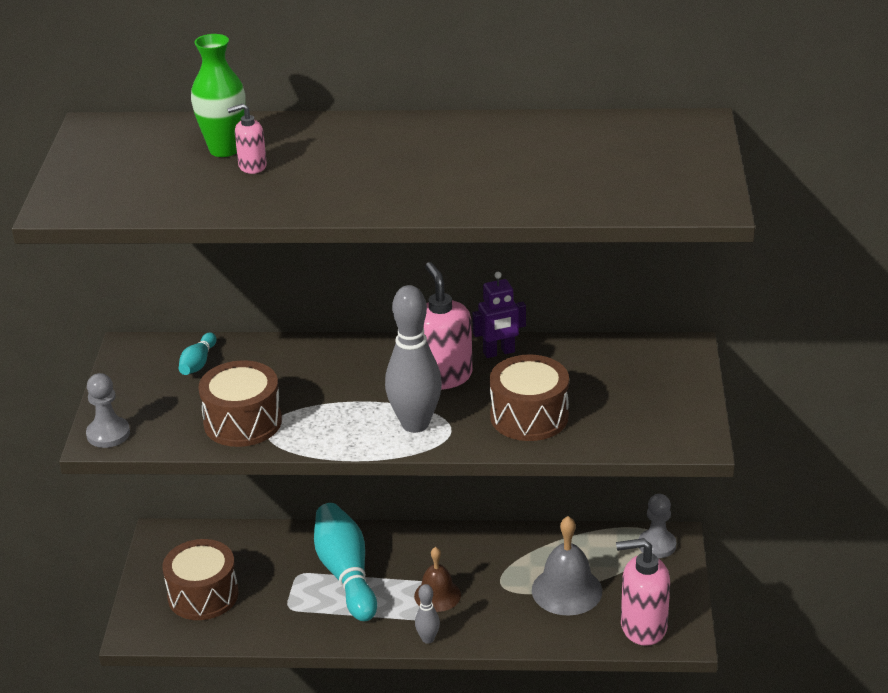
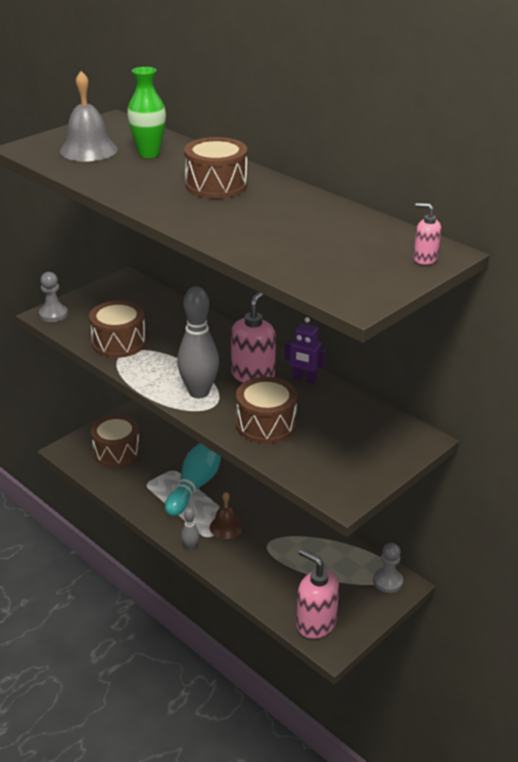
camera: 40 degrees right, 0 degrees up
(198, 363) = (144, 302): turquoise bowling pin -> none
(252, 166) = (145, 167): pink soap dispenser -> pink soap dispenser (424, 259)
(369, 152) = (216, 185): none -> brown drum
(567, 590) = (299, 572): grey bell -> grey bell (88, 150)

